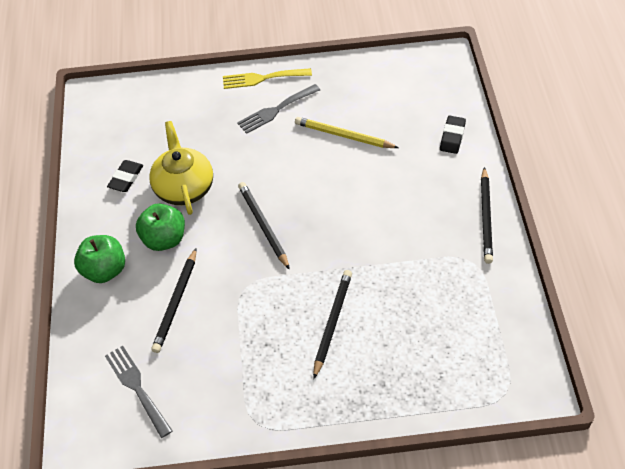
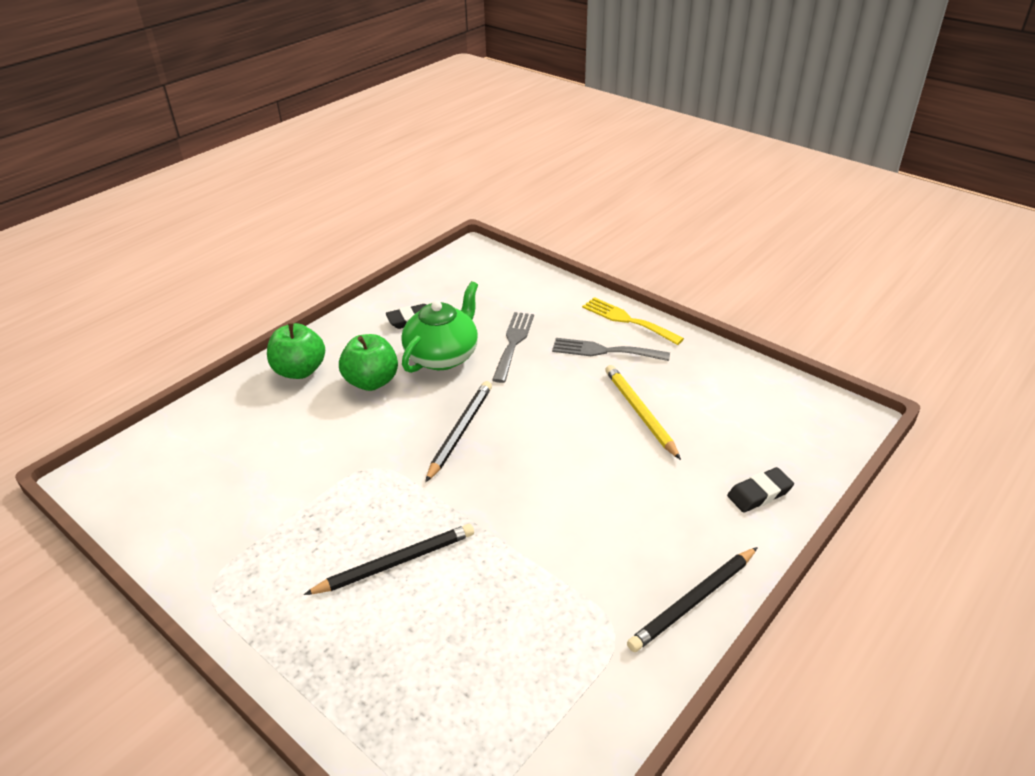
camera: 45 degrees right, 15 degrees down
(137, 387) = (186, 472): grey fork -> grey fork (513, 343)
(176, 302) = (308, 434): black pencil -> none
(184, 187) = (443, 356): yellow teapot -> green teapot

